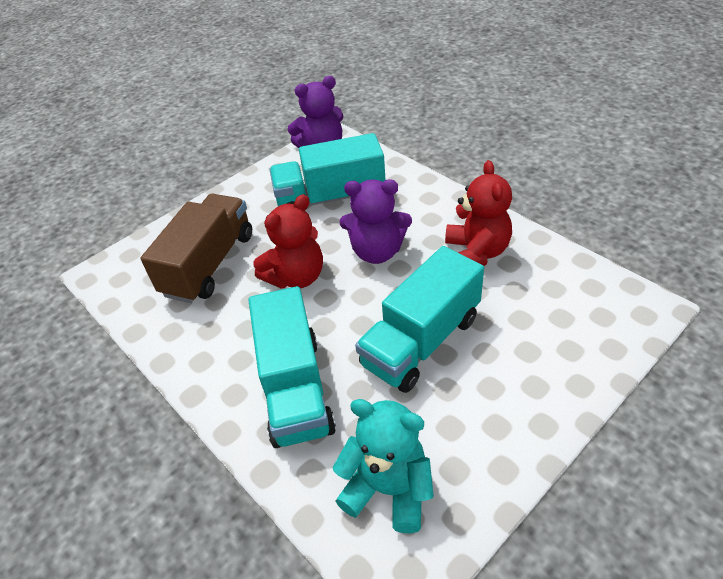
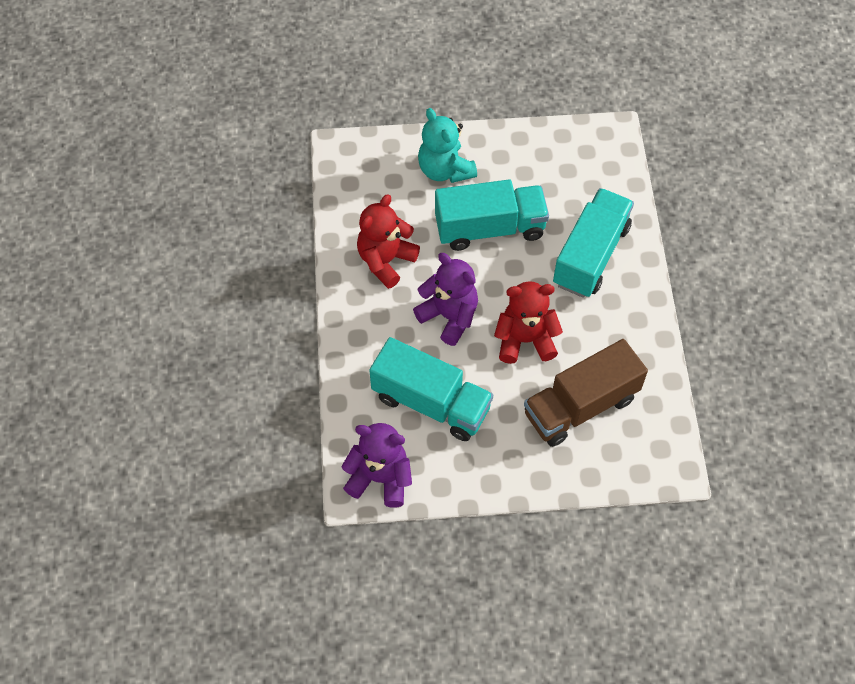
camera: 145 degrees left, 15 degrees up
(388, 489) = (584, 168): turquoise teddy bear -> turquoise teddy bear (445, 170)

